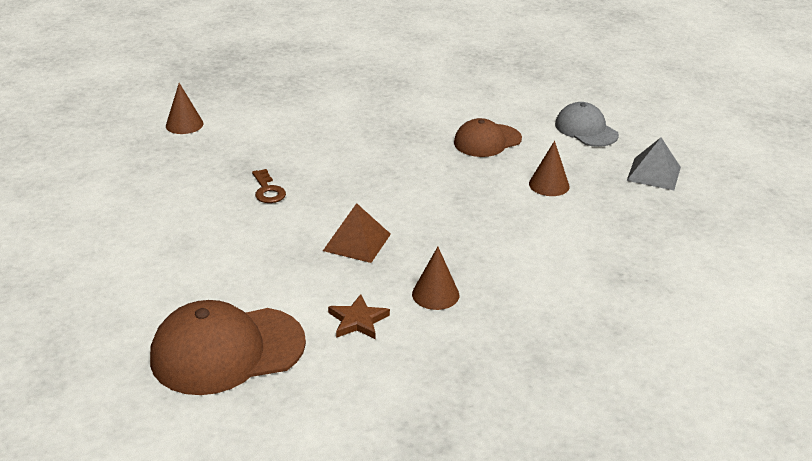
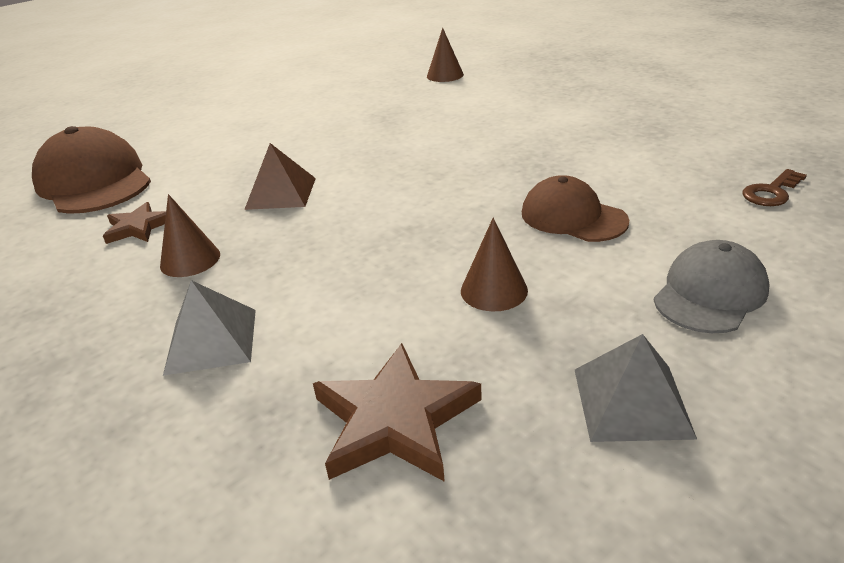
camera: 75 degrees right, 0 degrees up
(268, 190) = (355, 132): brown key -> brown key (771, 192)
(546, 290) = (211, 341): none -> grey pyramid
(642, 236) = (394, 420): none -> brown star

